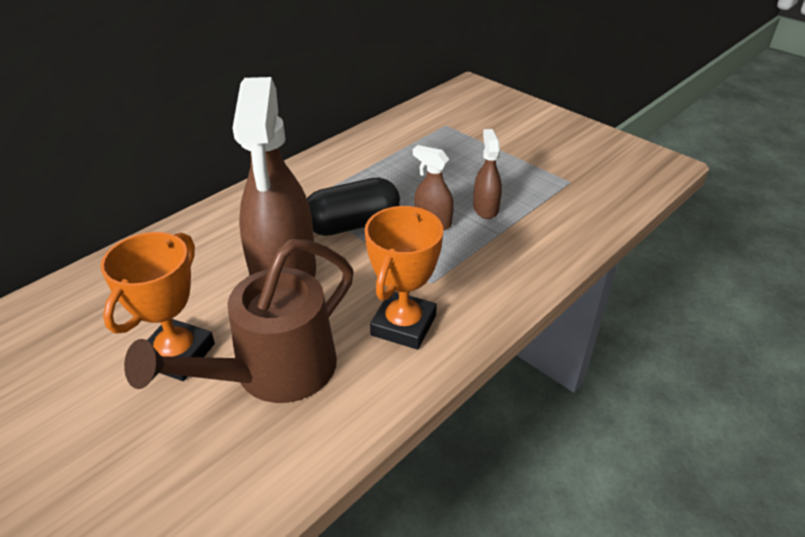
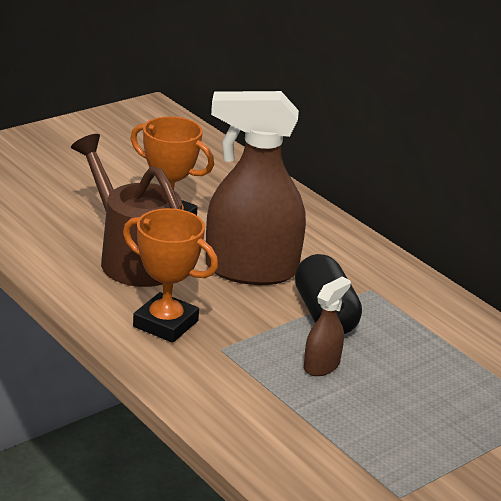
camera: 95 degrees right, 10 degrees down
(485, 208) = (343, 408): brown spray bottle -> none

